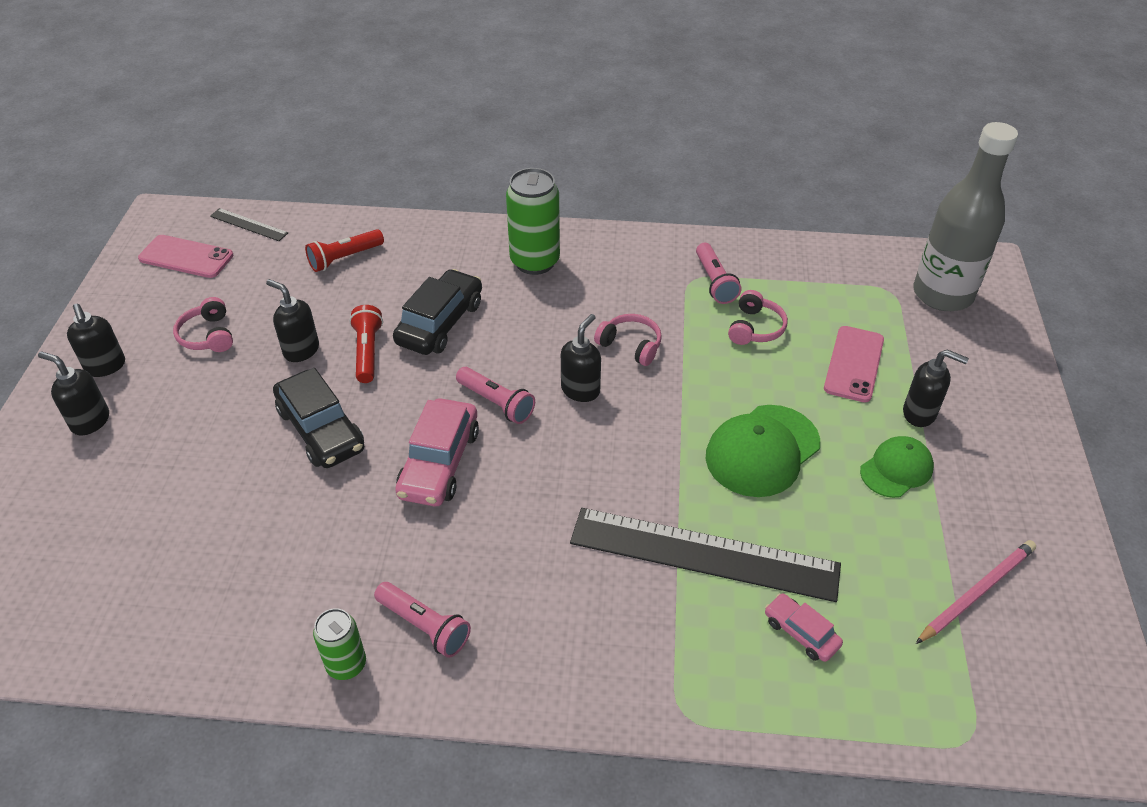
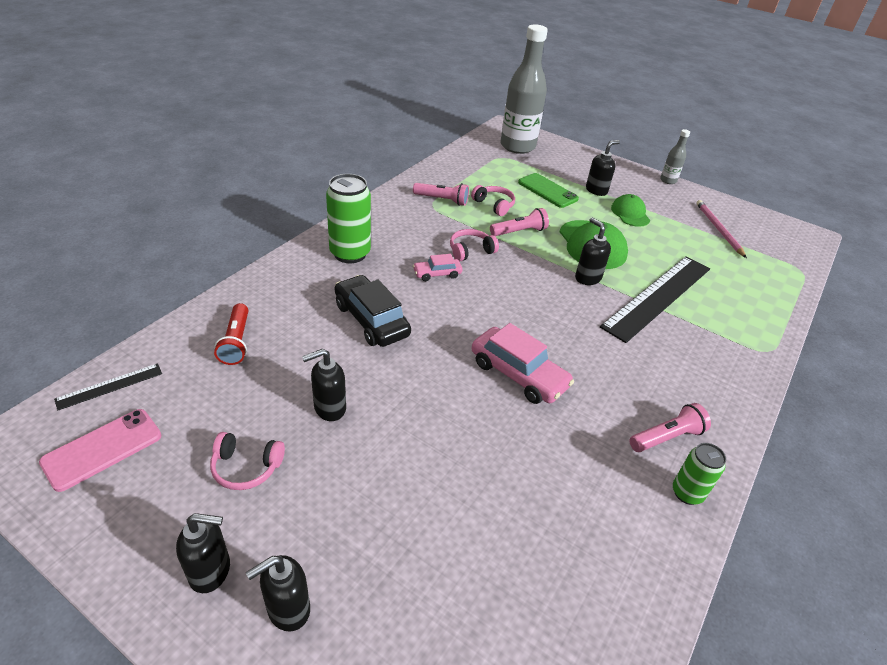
camera: 65 degrees left, 5 degrees down
(321, 430) = (437, 427): black car -> none
(367, 352) = (368, 369): red flashlight -> none
(496, 403) = (478, 325): pink flashlight -> pink flashlight (519, 232)
(581, 390) = (495, 285): black soap dispenser -> black soap dispenser (587, 278)
(801, 632) = (725, 289): pink car -> pink car (437, 274)
(854, 364) = (547, 191): pink phone -> green phone
(1066, 490) = (668, 180): none -> grey bottle

